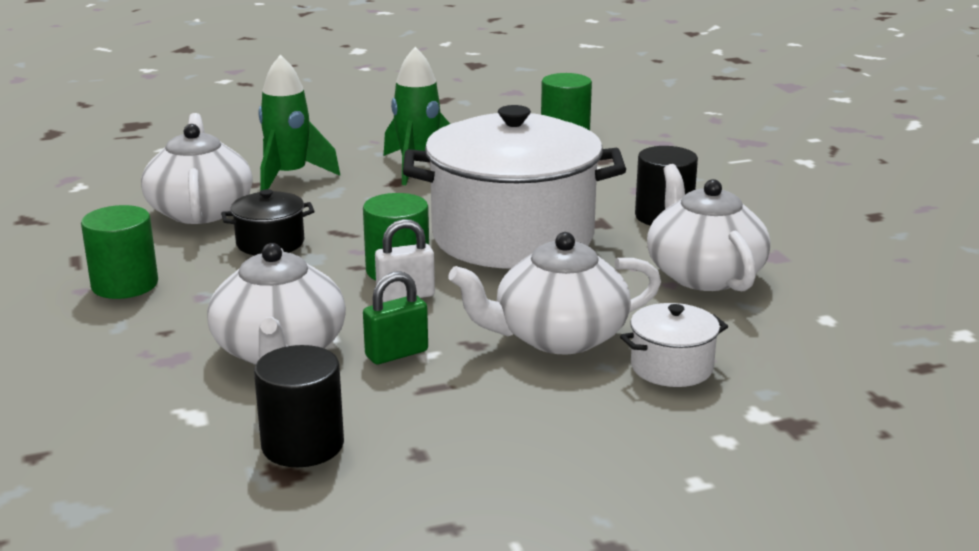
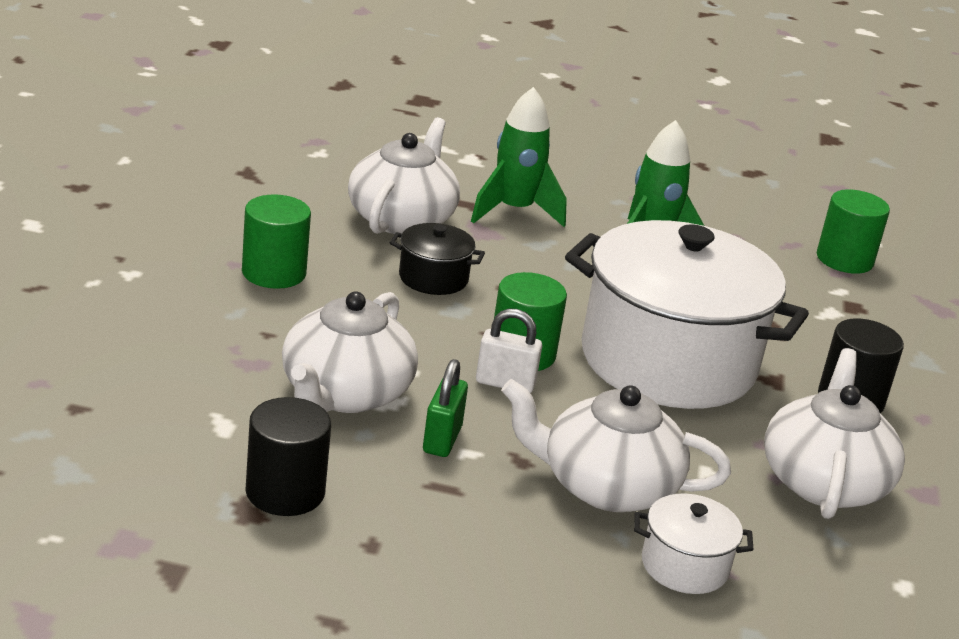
camera: 25 degrees right, 5 degrees up
(396, 354) = (442, 439): green padlock -> green padlock turned 75 degrees counterclockwise

